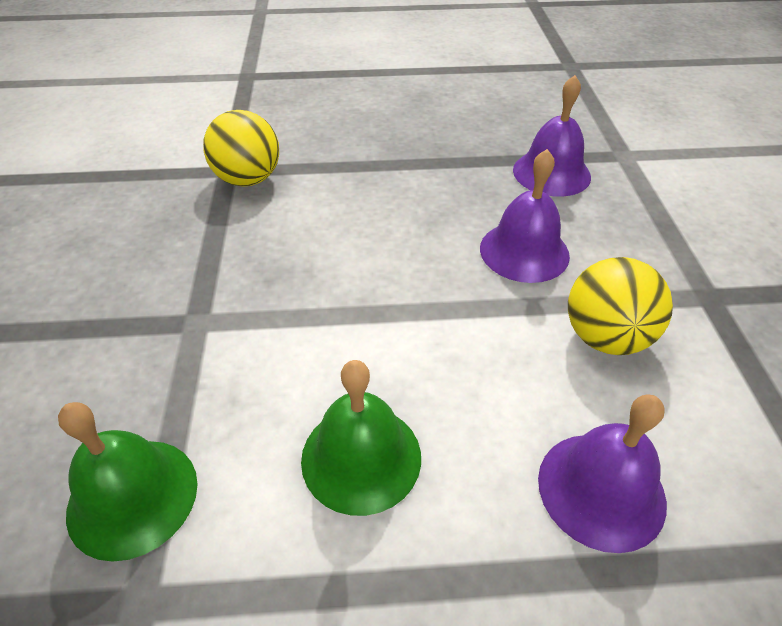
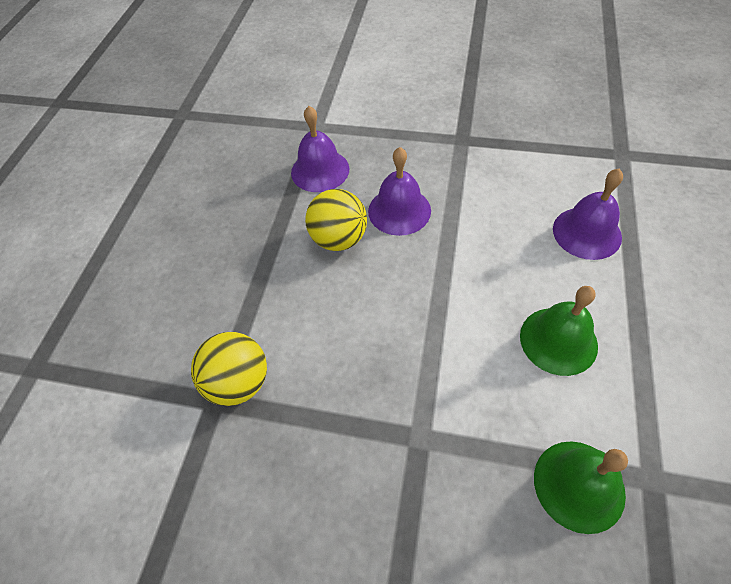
camera: 70 degrees left, 10 degrees up
(605, 337) = (484, 195): yellow ball -> yellow ball (339, 239)

